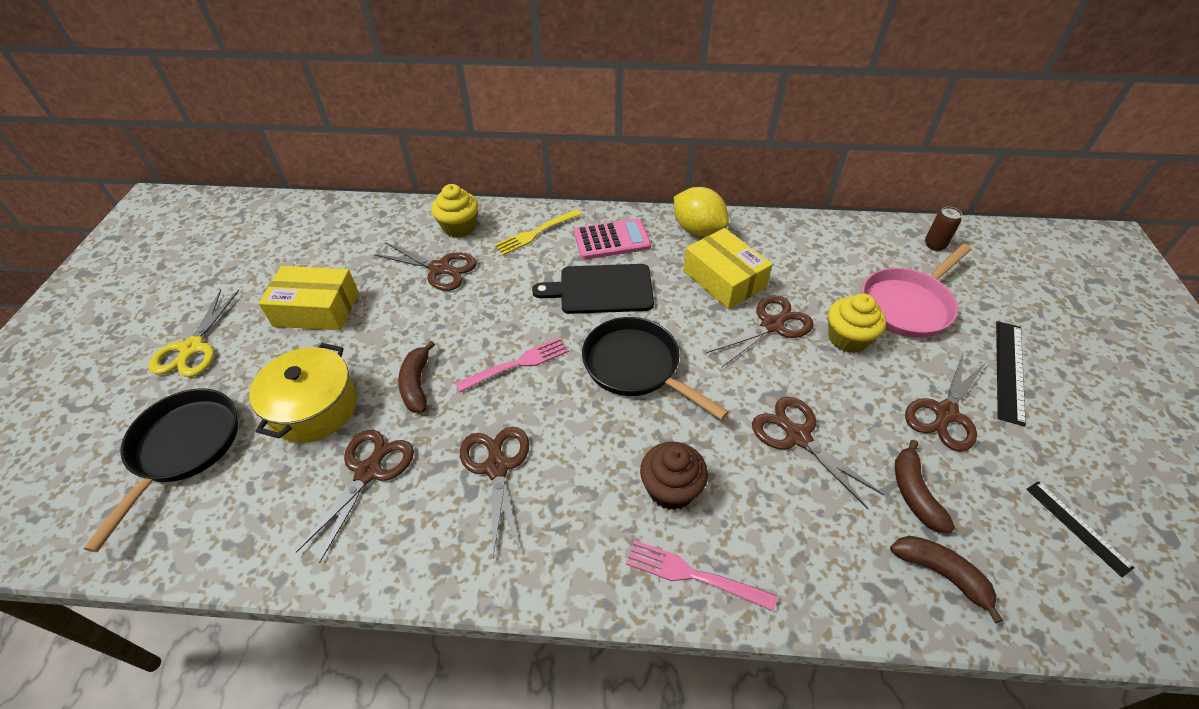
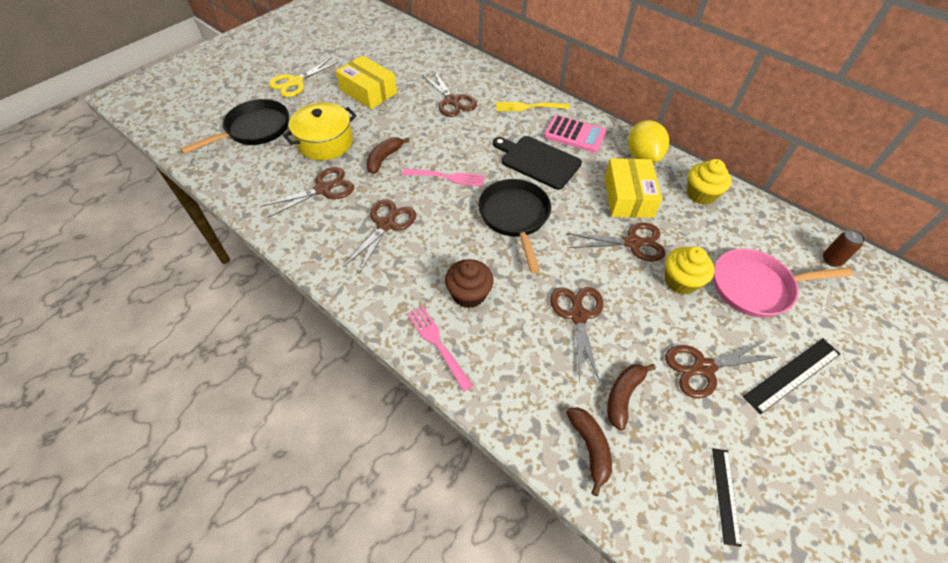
camera: 35 degrees right, 5 degrees up
(459, 227) = (485, 82): yellow cupcake -> yellow cupcake (701, 194)

